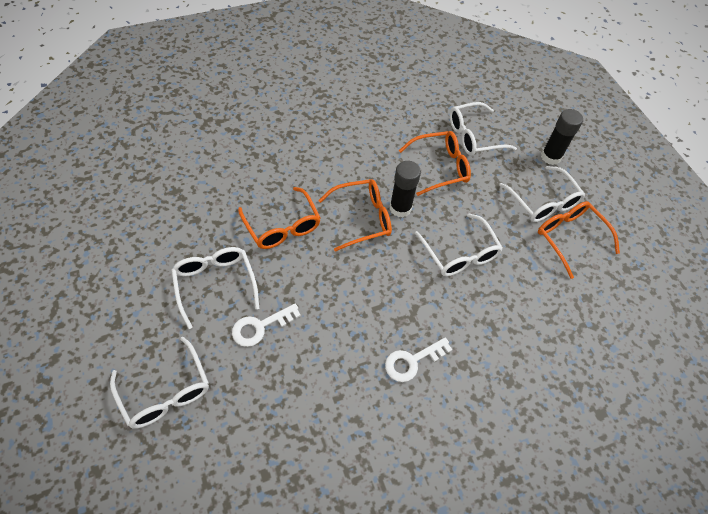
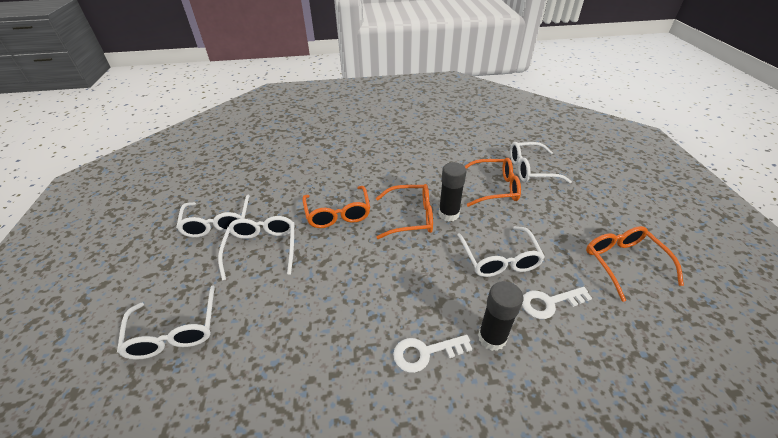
camera: 20 degrees right, 15 degrees down
(260, 326) = (285, 290): white key -> white key (549, 303)
(543, 202) = (595, 227): white glasses -> white glasses (218, 223)
(550, 157) = (606, 192): black glue stick -> black glue stick (492, 338)

